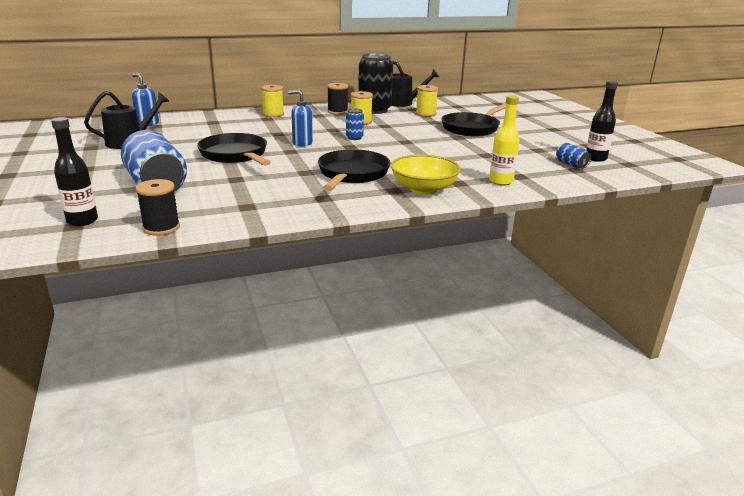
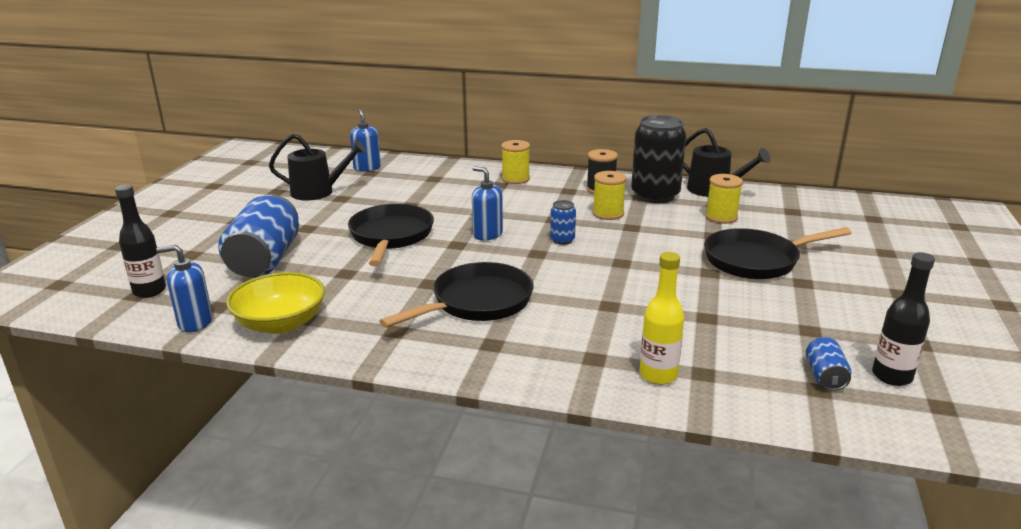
camera: 35 degrees right, 0 degrees up
(161, 228) = (195, 322): black spool -> blue soap dispenser
(423, 189) = (531, 354): yellow bowl -> yellow bowl (281, 323)

